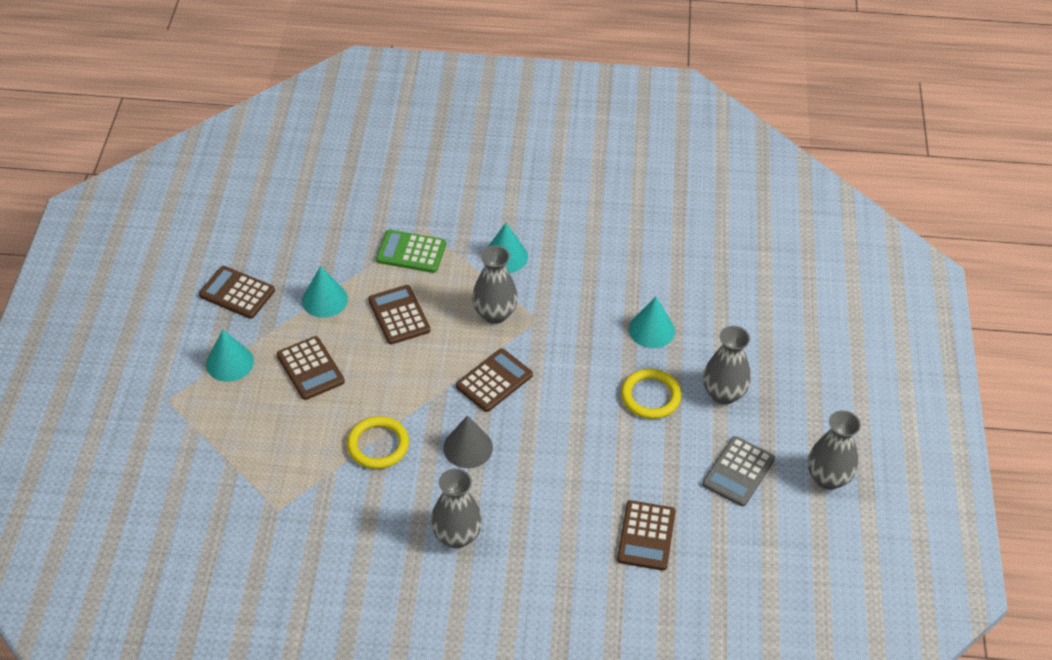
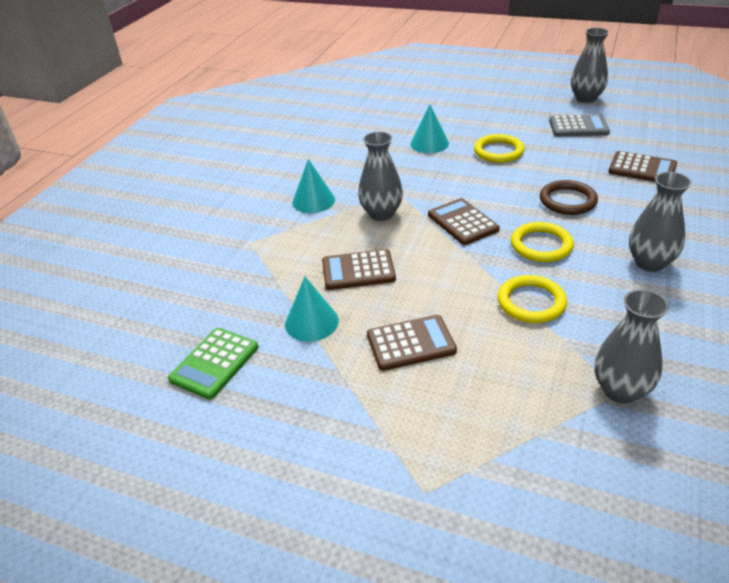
camera: 70 degrees left, 10 degrees down
(229, 362) = (378, 417): turquoise cone -> none
(237, 293) = (263, 399): brown calculator -> none
(411, 252) = (276, 254): green calculator -> green calculator (214, 363)
(468, 447) = (541, 245): grey cone -> yellow ring
(557, 466) = (567, 201): none -> brown ring
(723, 394) = (502, 124): grey vase -> grey vase (620, 390)
(738, 472) = (578, 127): grey calculator -> grey calculator turned 45 degrees counterclockwise

